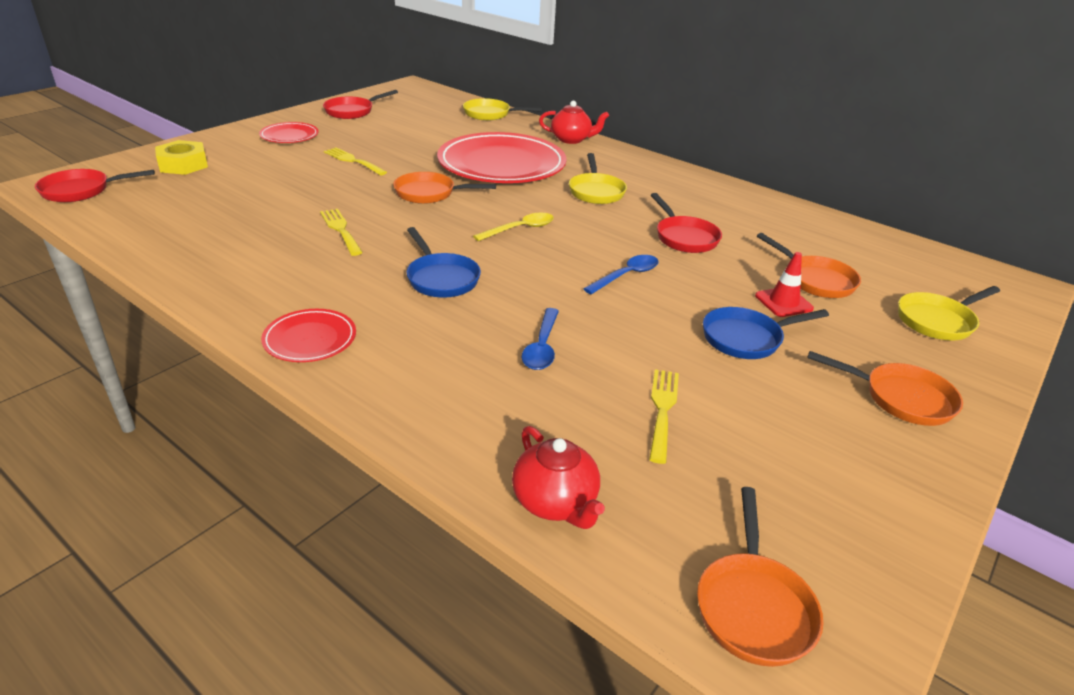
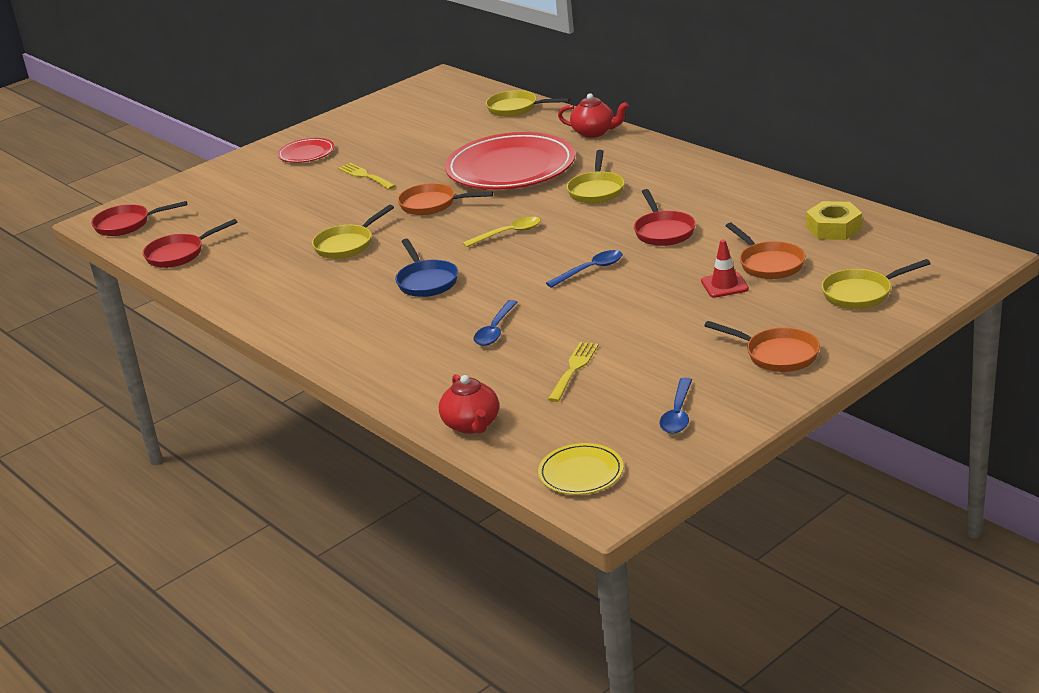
camera: 15 degrees right, 5 degrees down
(183, 165) = (210, 193): yellow nut -> yellow nut (834, 228)
(310, 339) = (315, 332): red plate -> none
(341, 230) = (347, 245): yellow fork -> yellow pan
(352, 111) = (370, 119): red pan -> red pan (179, 254)
(746, 338) = (671, 316): blue pan -> none
(753, 606) = (581, 473): orange pan -> yellow plate
(834, 490) = (678, 414): none -> blue spoon

